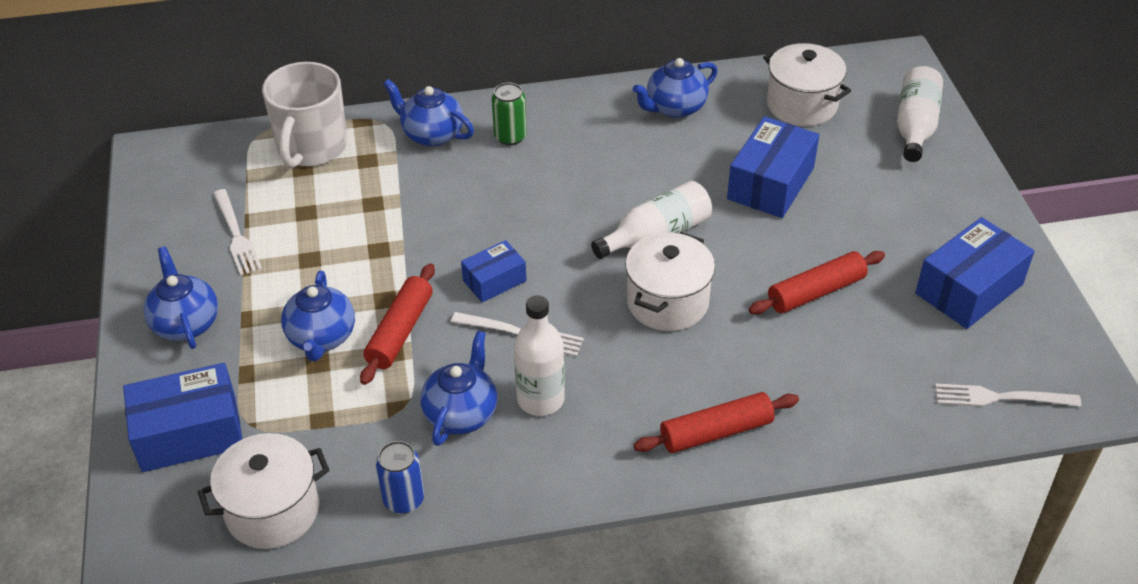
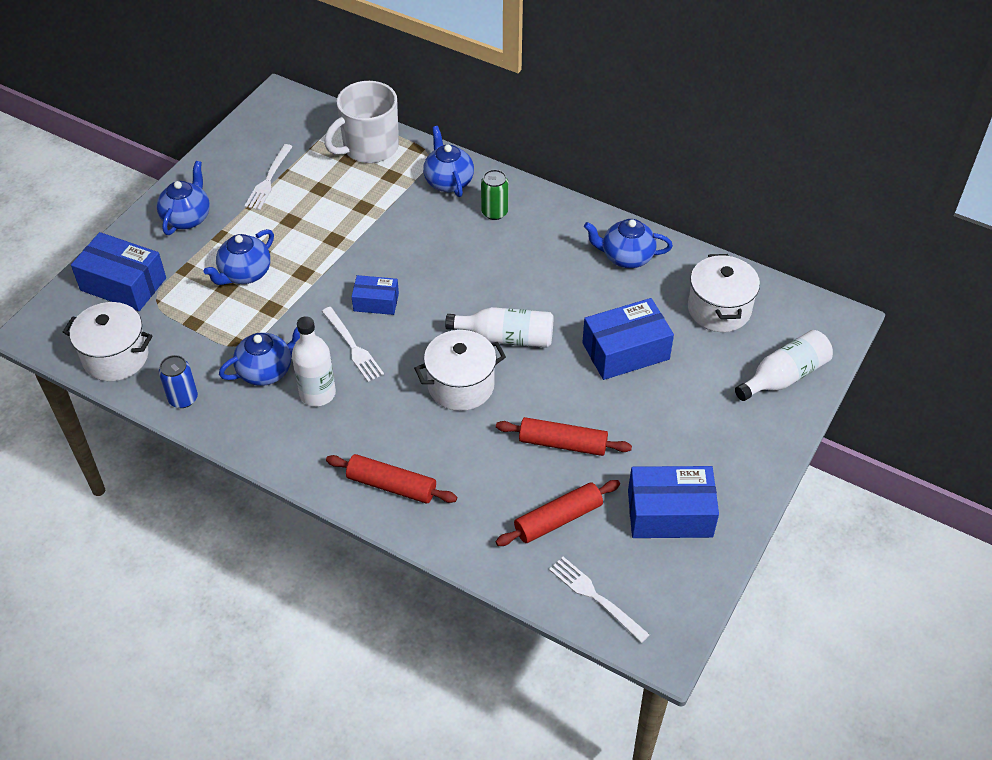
camera: 40 degrees right, 5 degrees up
(400, 331) = (289, 298): red rolling pin -> red rolling pin (558, 519)

